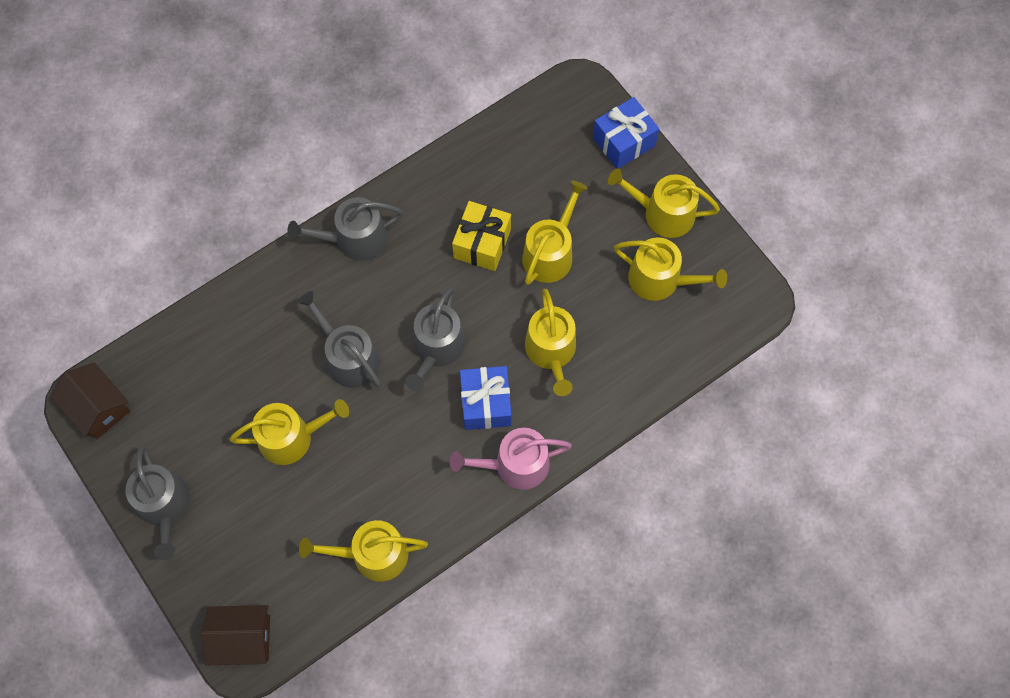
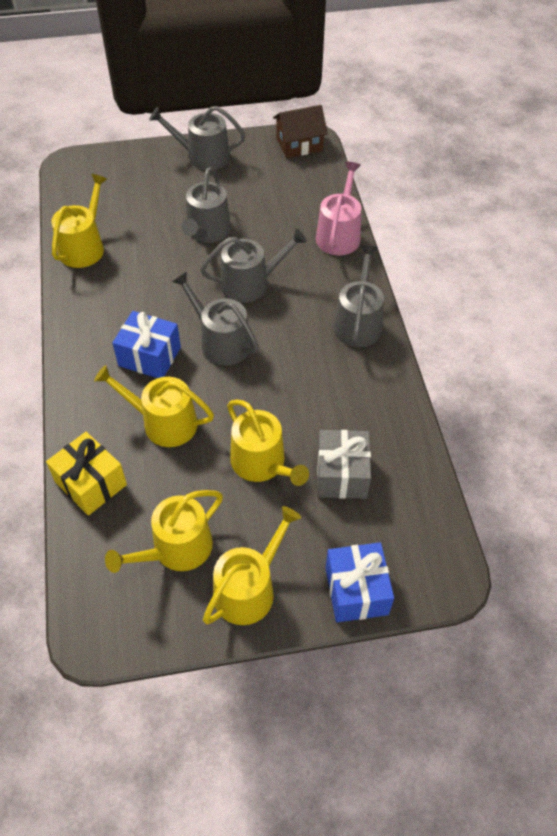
camera: 115 degrees right, 15 degrees down
(243, 638) = (83, 167): brown house -> none
(292, 437) = (207, 232): yellow watering can -> grey watering can
(482, 243) = (303, 412): yellow gift -> yellow gift (91, 483)
(515, 465) = (83, 356): pink watering can -> pink watering can (339, 234)
(529, 189) = (342, 474): none -> grey gift

